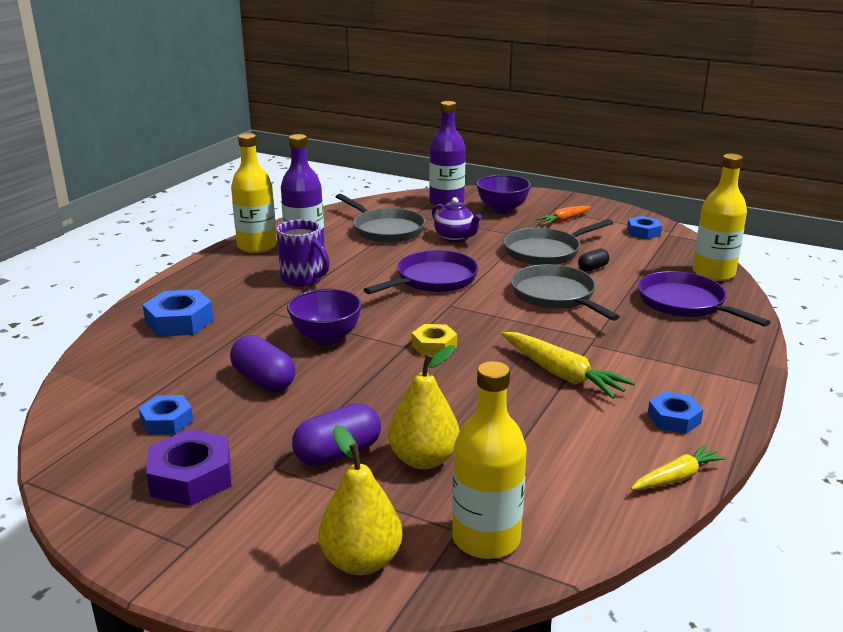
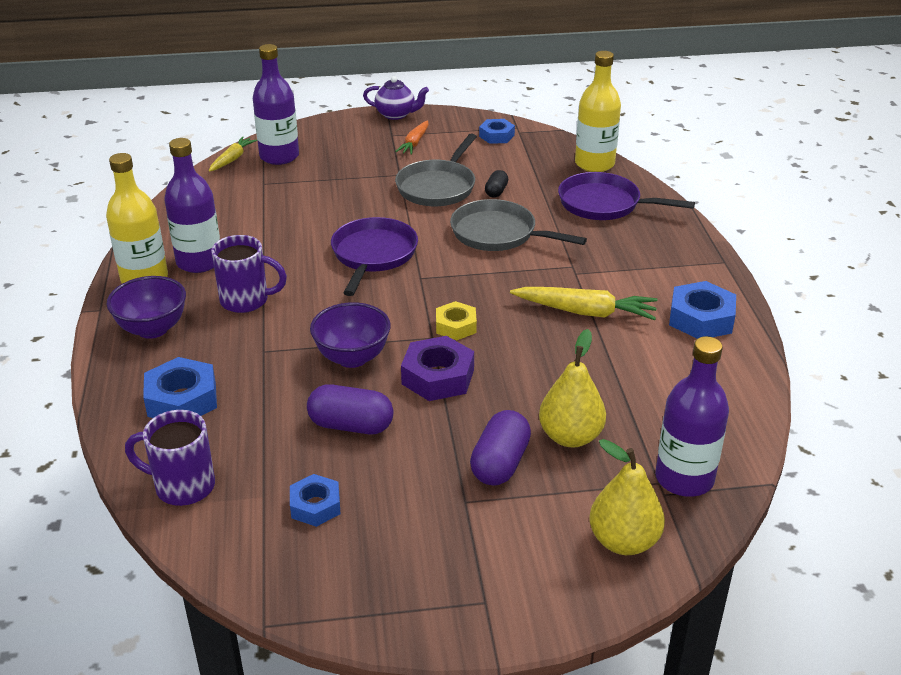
camera: 35 degrees left, 10 degrees up
(106, 372) = (183, 486): none -> purple mug
(191, 477) = (408, 544): purple nut -> purple nut (437, 377)
(385, 230) = (257, 211): grey pan -> none
(455, 237) = (337, 198): purple teapot -> purple teapot (396, 115)
(486, 539) = (684, 478): yellow bottle -> purple bottle
(502, 210) = (344, 148): purple bowl -> purple bowl (152, 329)
(673, 419) = (701, 318): blue nut -> blue nut, size x1.55
(676, 477) = (749, 368): yellow carrot -> yellow carrot (232, 159)

